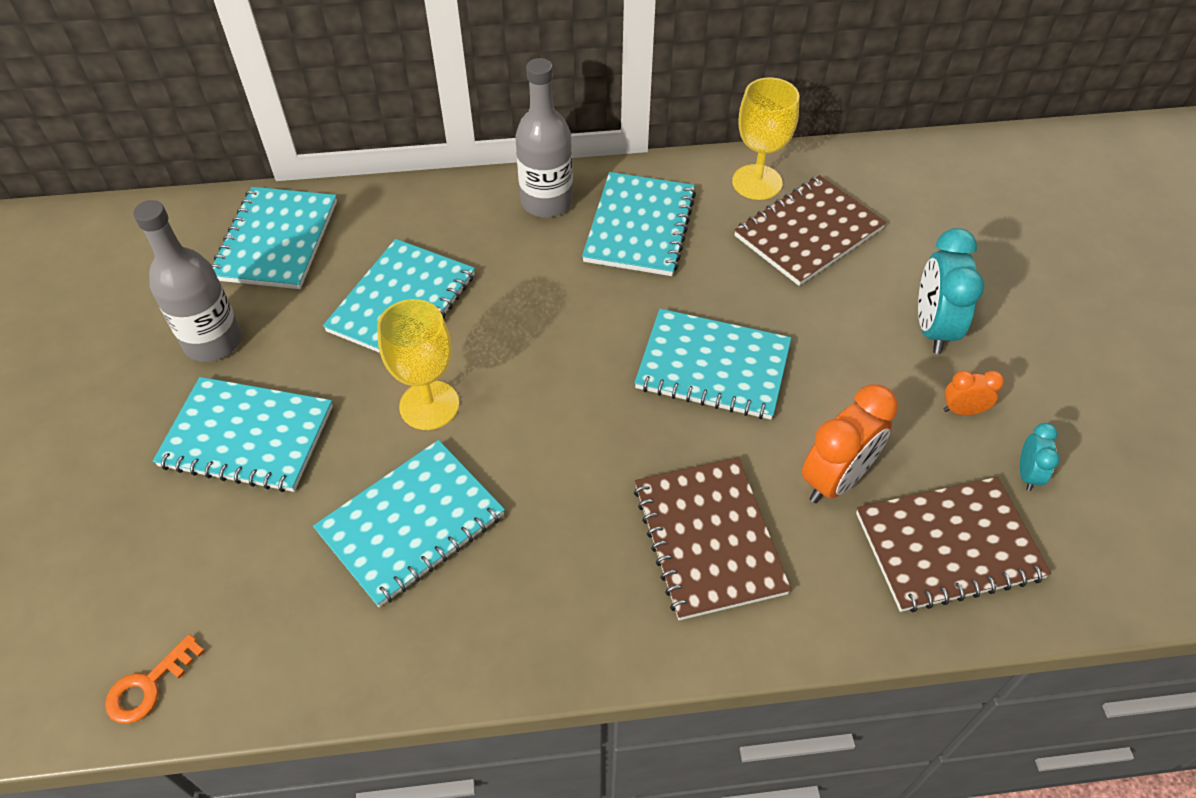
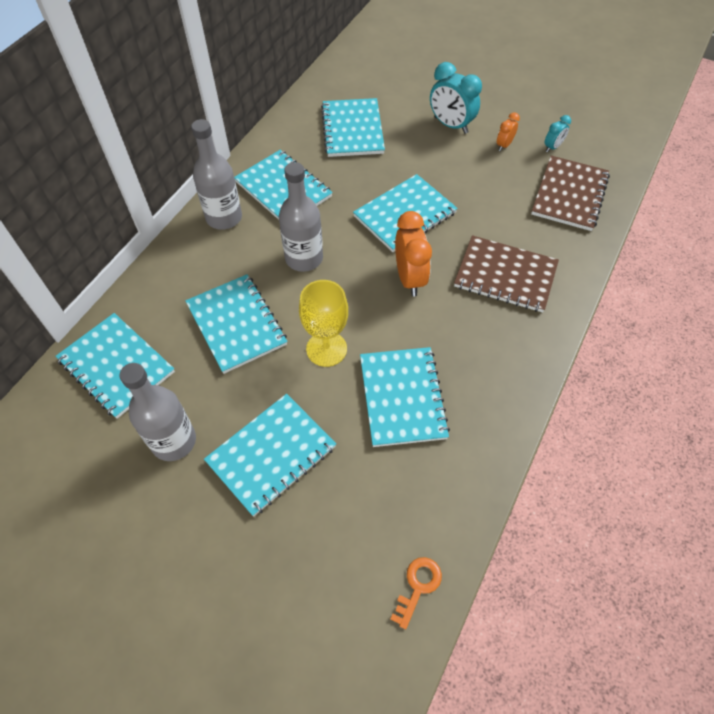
camera: 55 degrees left, 5 degrees up
(148, 686) = (418, 586): orange key -> orange key turned 135 degrees counterclockwise
(549, 307) = (304, 258): none -> grey bottle
(757, 182) = (299, 127): yellow goblet -> none
(808, 233) = (352, 129): brown notebook -> turquoise notebook
(835, 479) = (507, 210): orange clock -> orange clock (409, 278)
(1027, 474) = (552, 147): turquoise clock -> turquoise clock turned 90 degrees clockwise

